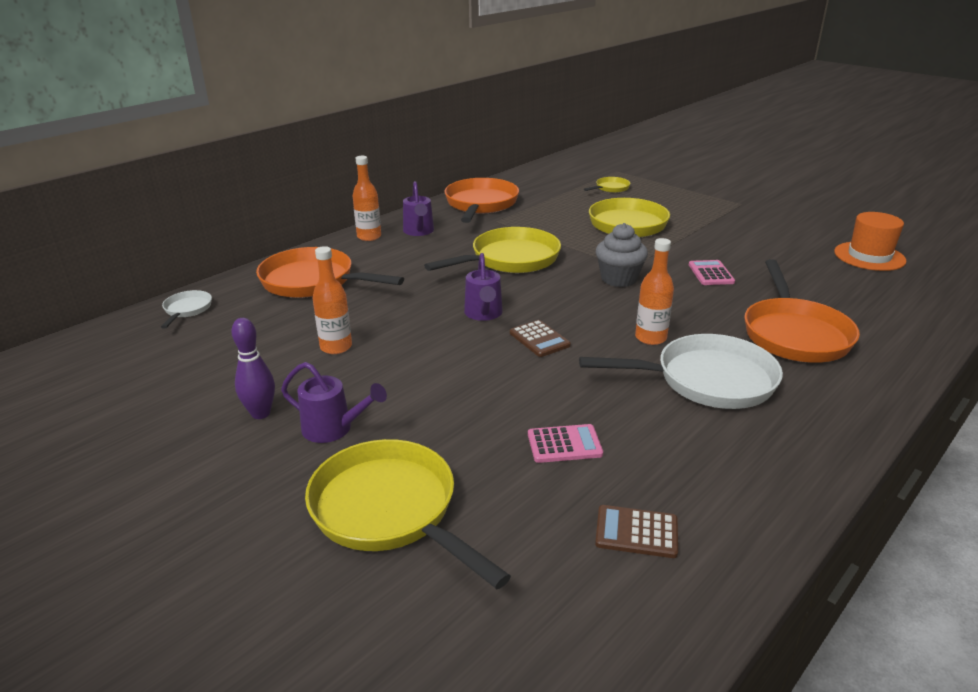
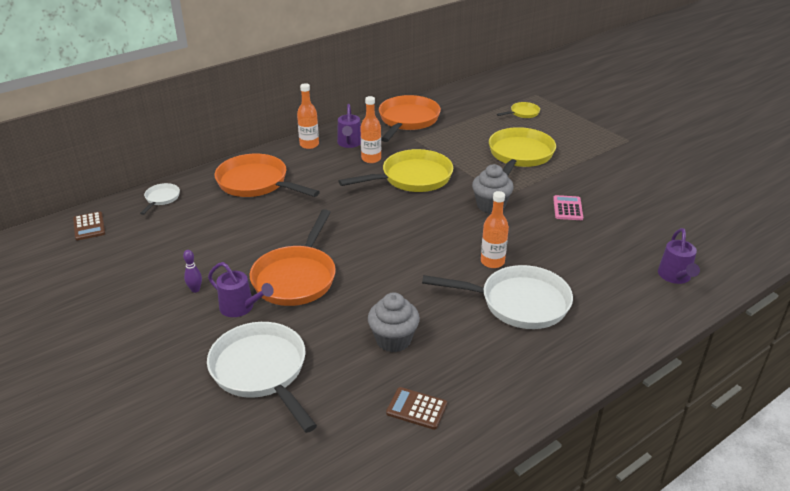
camera: 10 degrees right, 5 degrees up
(260, 413) = (195, 290): purple bowling pin -> purple bowling pin, size x0.65
(336, 347) = (259, 242): orange bottle -> orange bottle (371, 159)
(390, 511) = (262, 371): yellow pan -> white pan
(484, 314) = (374, 227): purple watering can -> purple watering can (675, 277)
(539, 339) = (408, 253): brown calculator -> brown calculator (89, 226)
(564, 444) = (393, 340): pink calculator -> grey cupcake
(794, 334) = (606, 271): orange pan -> orange pan (296, 277)
(869, 256) = (711, 205): orange hat -> none

